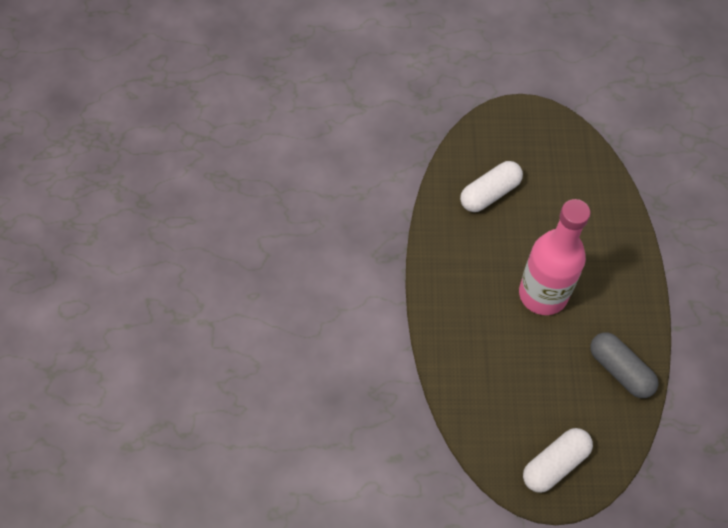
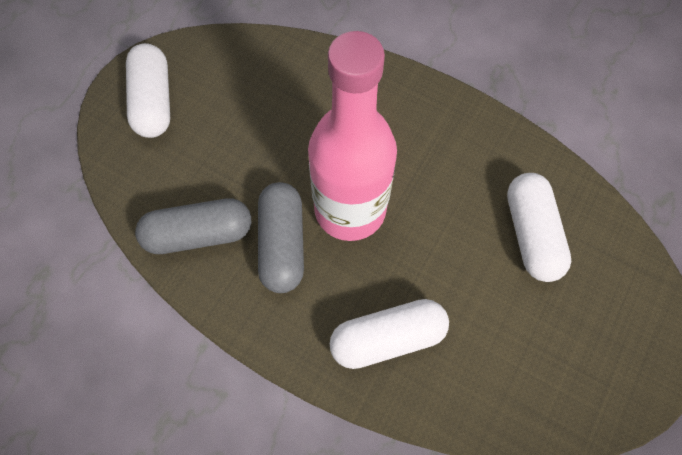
camera: 120 degrees right, 5 degrees up
(591, 319) = (282, 244): none -> grey capsule
(601, 236) = (387, 338): none -> white capsule

